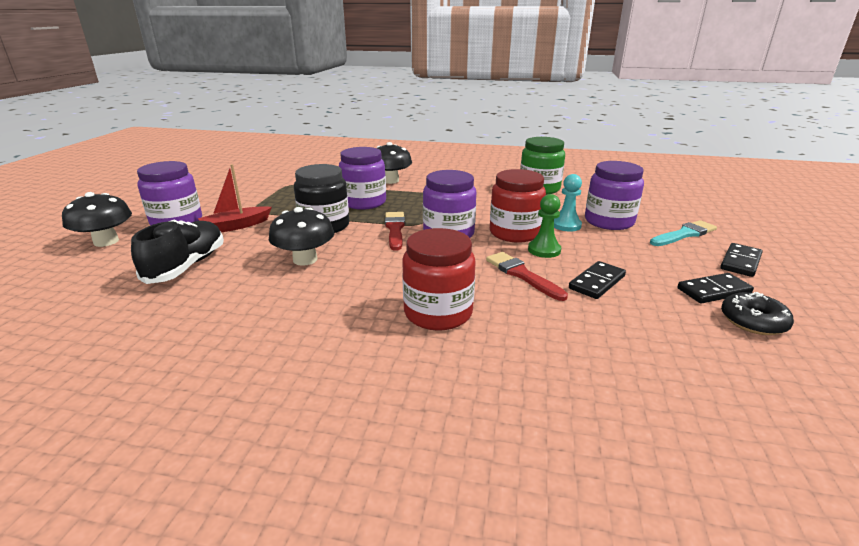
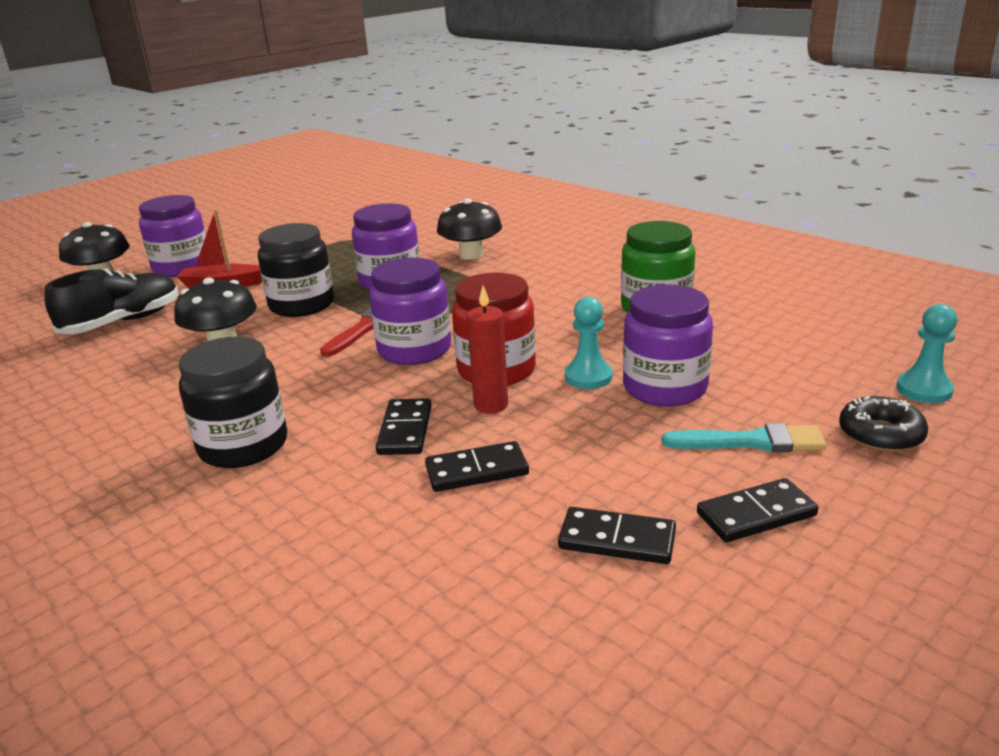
camera: 35 degrees right, 0 degrees up
(438, 313) = (243, 446): red jar -> black jar
(522, 275) = (405, 430): red brush -> black domino
(544, 250) = (491, 405): green pawn -> red candle
(703, 199) = (924, 390): none -> turquoise pawn
(753, 321) = (586, 601): black donut -> black donut (880, 435)

